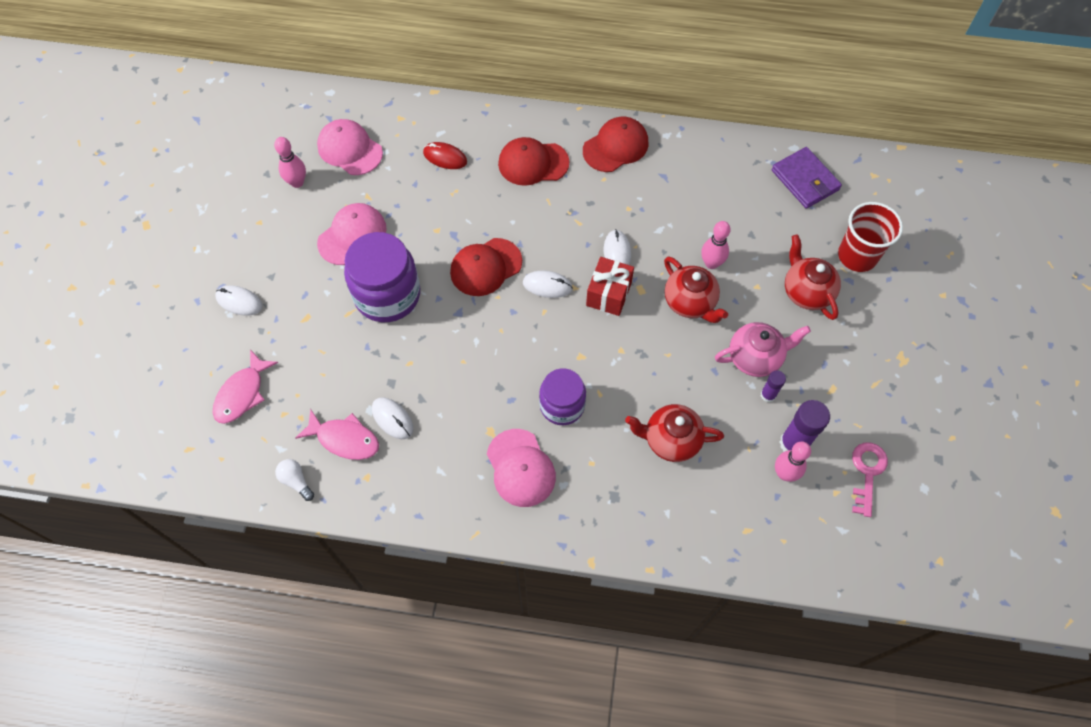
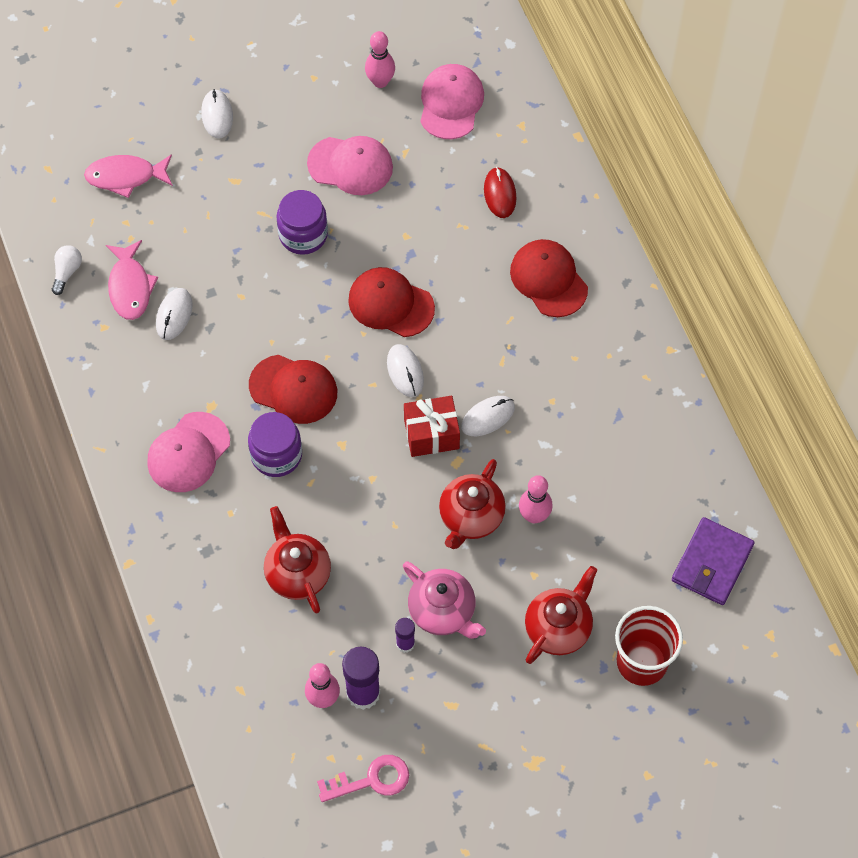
camera: 60 degrees right, 0 degrees up
(387, 295) = (303, 235): purple jar -> purple jar, size x0.64
(615, 146) = (626, 348): red cap -> red cap (293, 389)

